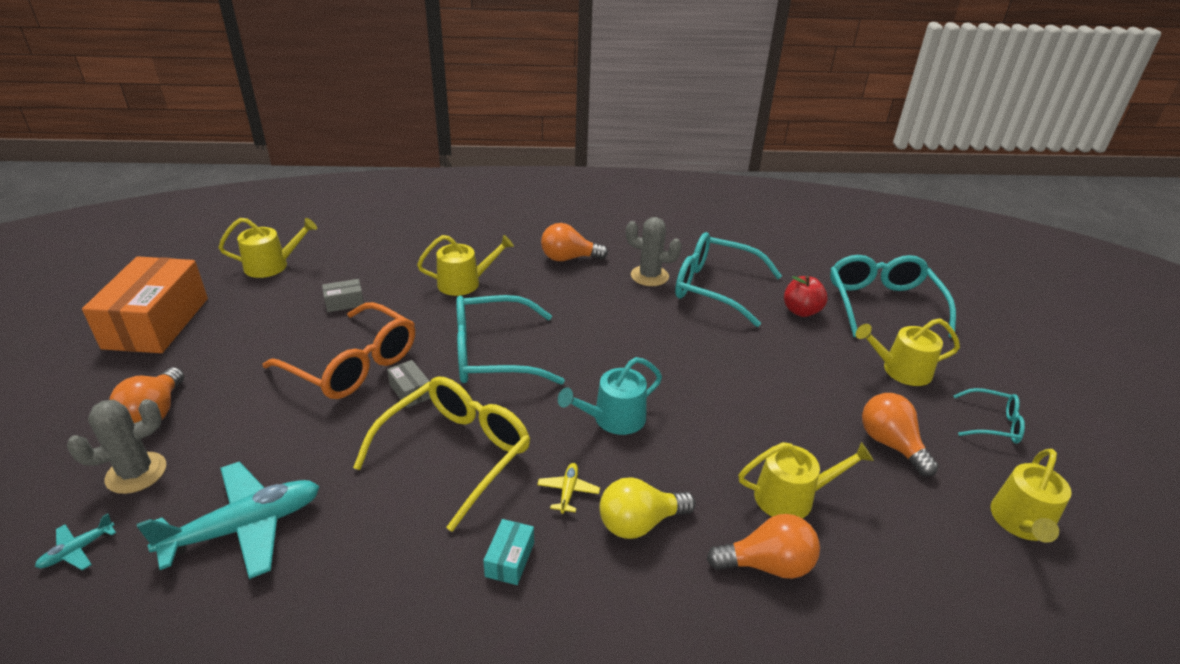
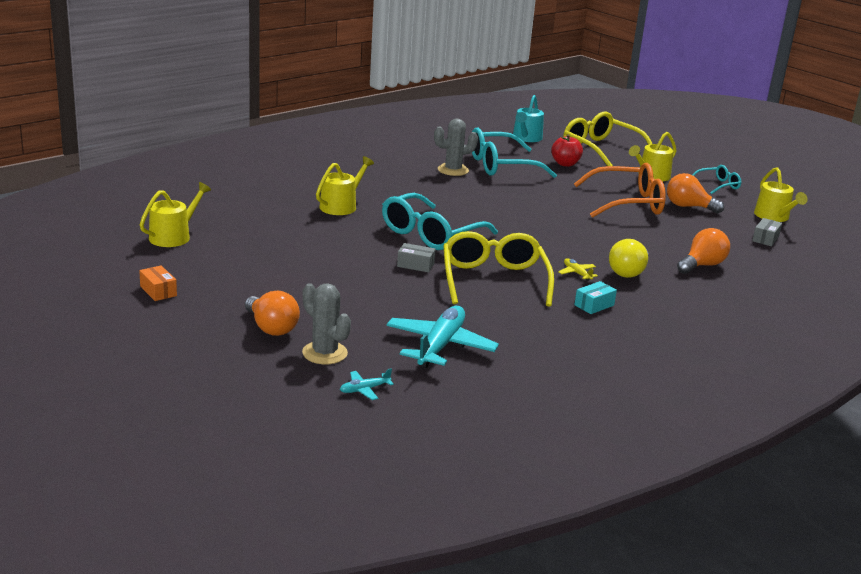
camera: 40 degrees left, 10 degrees down
(77, 550) = (364, 389): turquoise plane -> turquoise plane turned 60 degrees clockwise
(136, 473) = (324, 353): grey cactus -> grey cactus turned 60 degrees counterclockwise
(156, 323) = (158, 291): orange box -> orange box, size x0.40
(344, 303) = (279, 239): grey box -> grey box (765, 239)
(352, 364) = (352, 265): orange glasses -> orange glasses (627, 203)
(510, 559) = (594, 305): turquoise box -> turquoise box turned 75 degrees clockwise
(568, 258) = (385, 174): orange light bulb -> none
(613, 419) = (549, 239): turquoise watering can -> turquoise watering can (526, 138)
(791, 497) = (676, 240): yellow watering can -> none
(882, 305) = (601, 149): turquoise glasses -> yellow glasses

